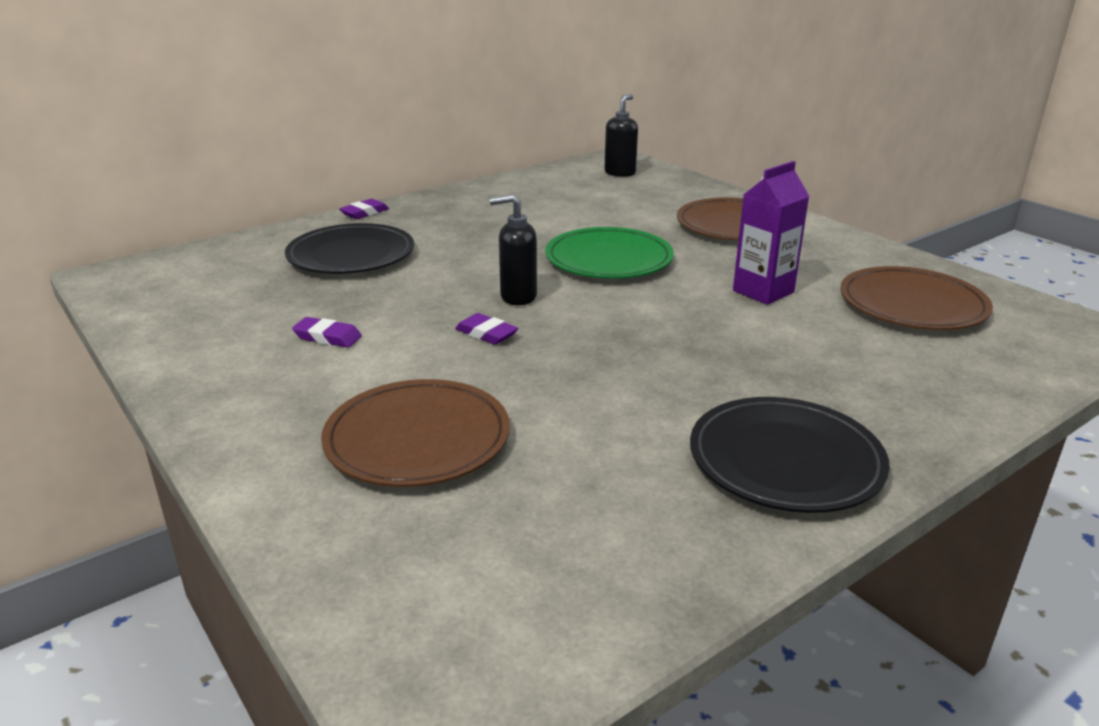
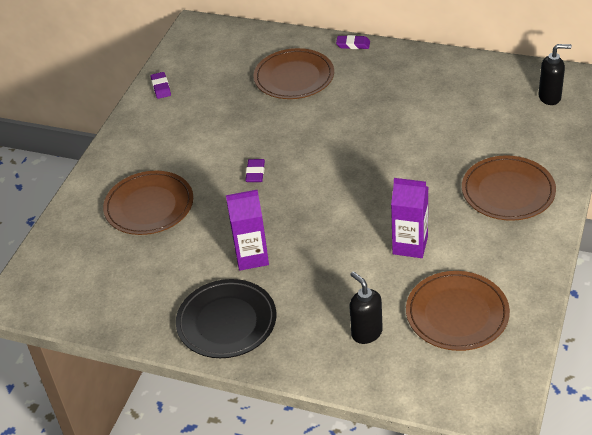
camera: 60 degrees right, 15 degrees up
(327, 337) = (204, 128): purple eraser -> purple eraser (161, 87)
(351, 255) = (294, 77): black plate -> brown plate
(518, 297) = (305, 160): black soap dispenser -> black soap dispenser (366, 333)
(608, 259) = (390, 166): green plate -> none
(660, 392) = (251, 257): none -> purple carton

